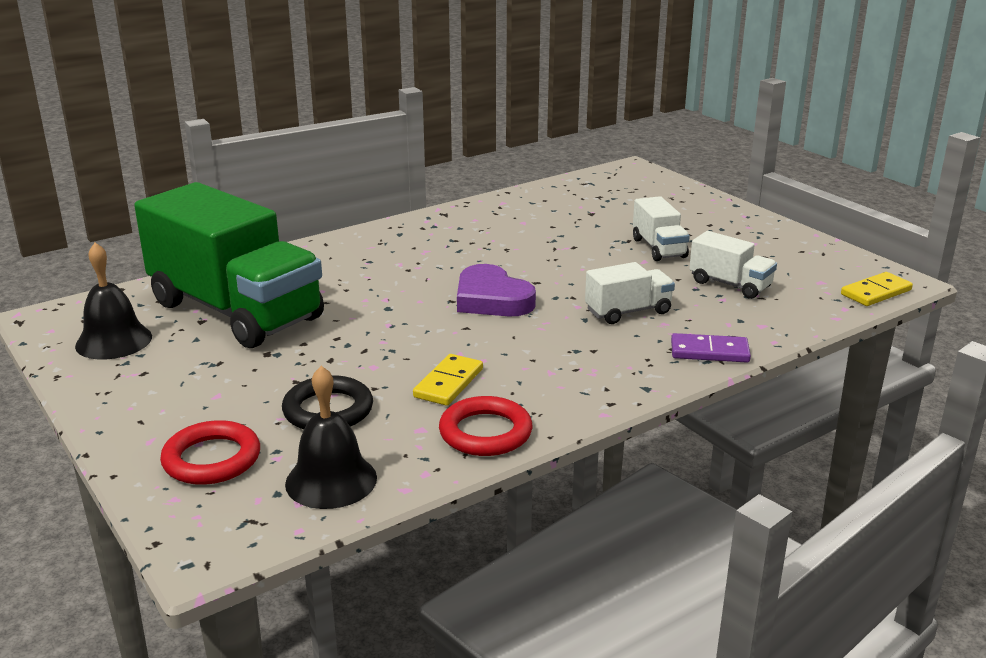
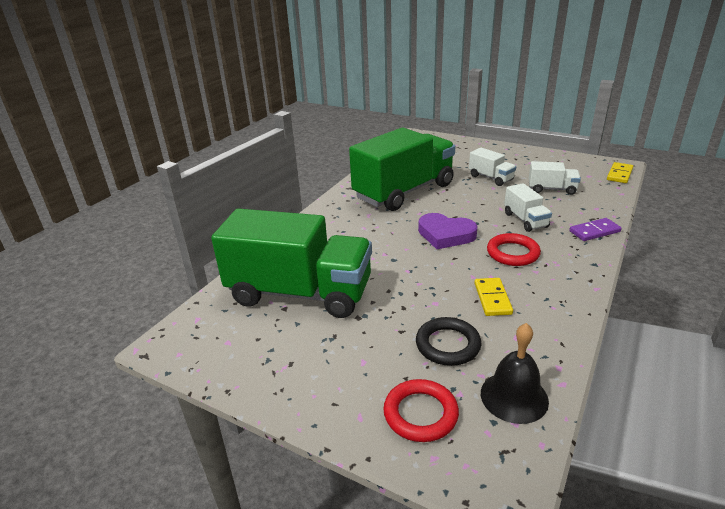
camera: 25 degrees left, 5 degrees up
(114, 341) = (239, 346): black bell -> none
(485, 432) = (554, 324): red ring -> red ring (512, 253)
(509, 235) = (404, 191): none -> green truck
(628, 312) = (525, 220): white truck -> white truck turned 120 degrees clockwise

